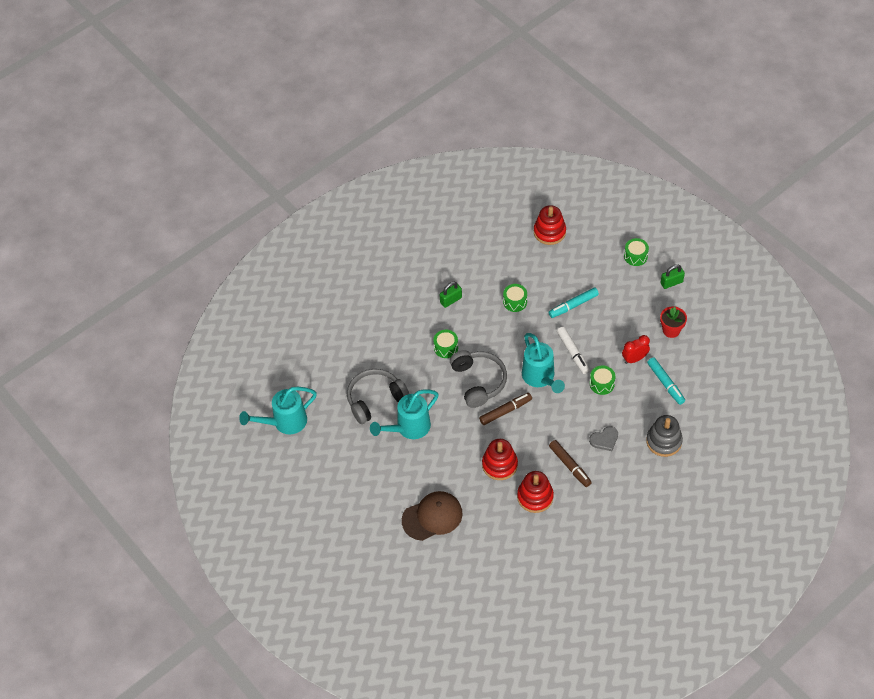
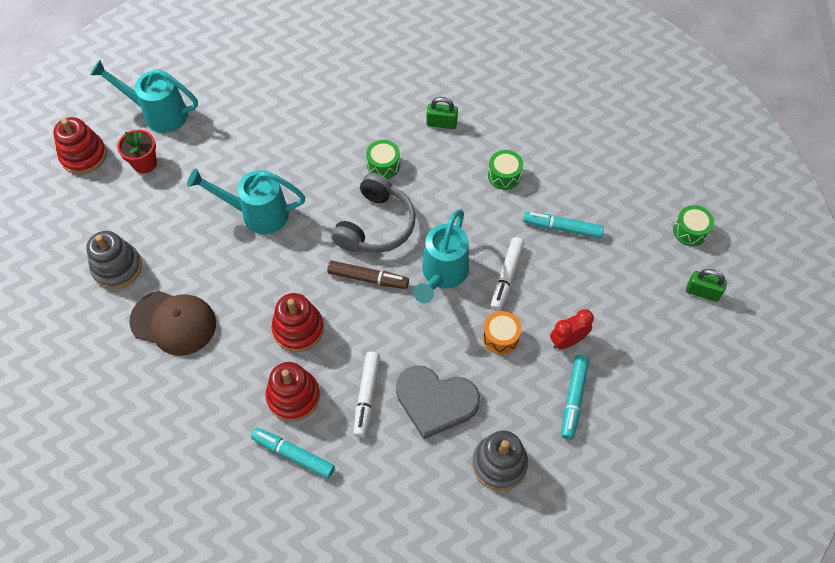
camera: 40 degrees right, 5 degrees up
(367, 517) = (117, 268): none -> grey stacking toy
(375, 399) = (260, 160): grey headphones -> none
(549, 232) = (620, 134): red stacking toy -> red stacking toy (83, 156)
(566, 521) = (293, 455): none -> turquoise marker
(570, 466) = (367, 396): brown marker -> white marker
(602, 384) = (500, 337): green drum -> orange drum
(604, 439) = (435, 401): grey heart -> grey heart, size x1.87
(634, 359) = (567, 341): red clock -> red clock turned 45 degrees counterclockwise
(671, 330) = (645, 344): red flower pot -> red flower pot (144, 163)

